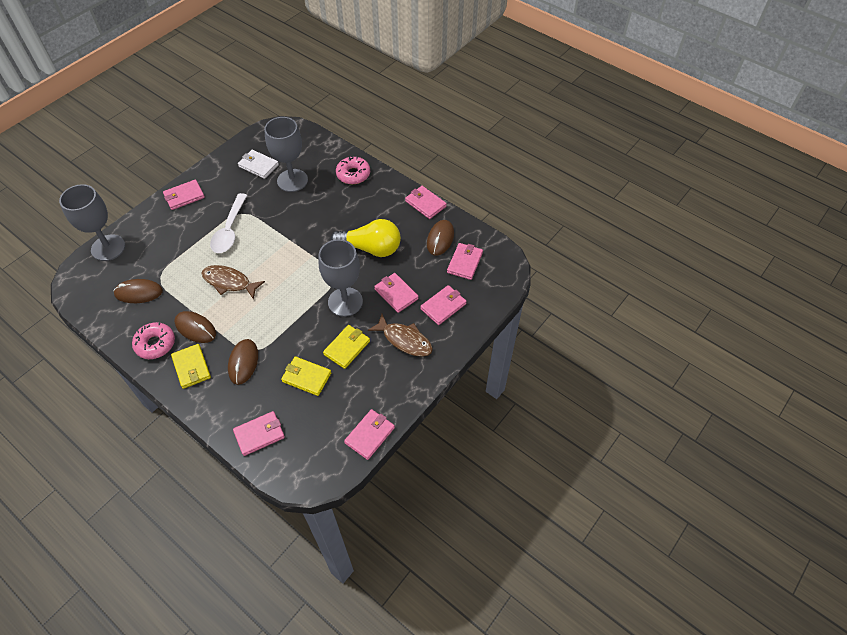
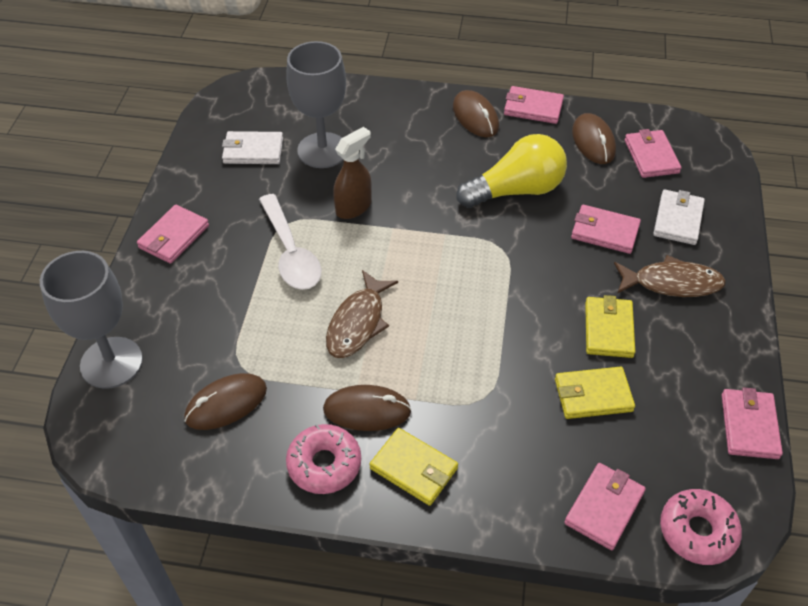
camera: 30 degrees left, 5 degrees down
(229, 282) = (358, 323): brown fish -> brown fish turned 60 degrees counterclockwise
(243, 362) = (485, 421): brown mouse -> brown mouse (475, 117)
(280, 219) = (353, 207): none -> brown spray bottle
(345, 302) = (548, 272): grey goblet -> none
(353, 174) = (402, 110): pink donut -> pink donut (697, 531)
(443, 306) = (678, 220): pink wallet -> white wallet

